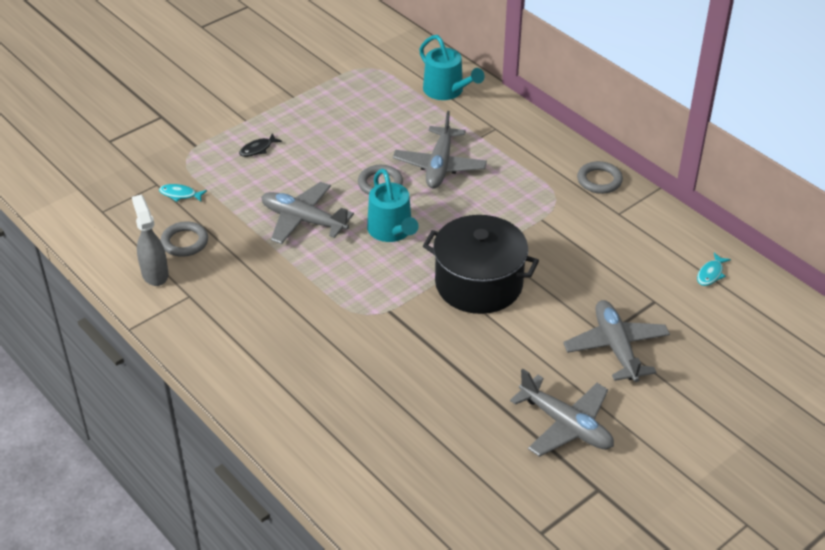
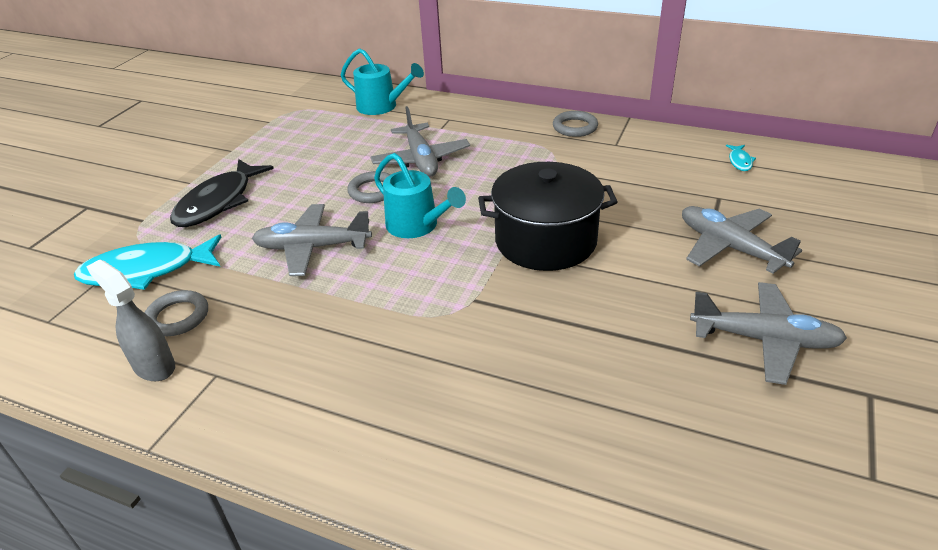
camera: 25 degrees left, 5 degrees down
(180, 194) = (146, 271): turquoise fish -> turquoise fish, size x2.34
(258, 149) = (218, 202): black fish -> black fish, size x2.34

